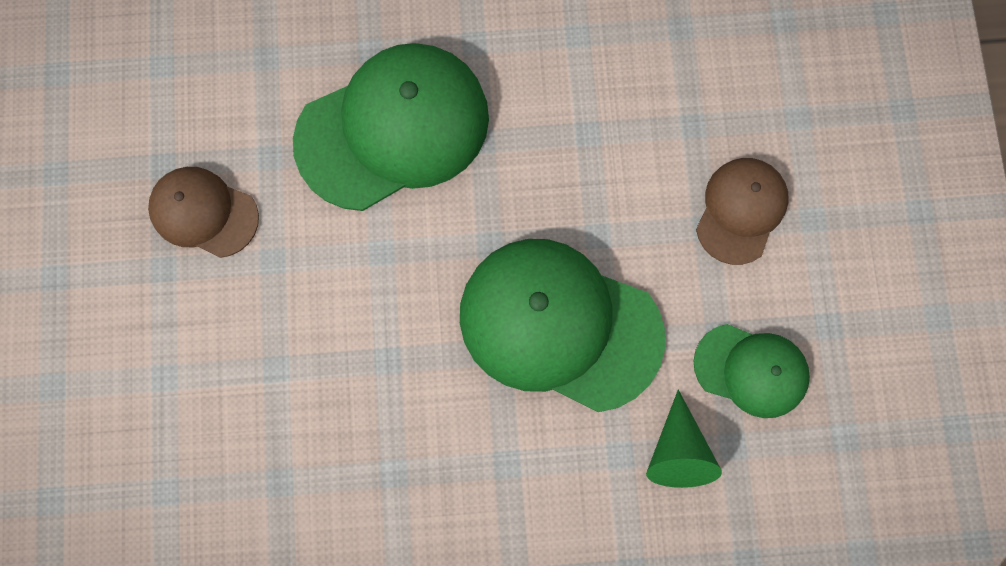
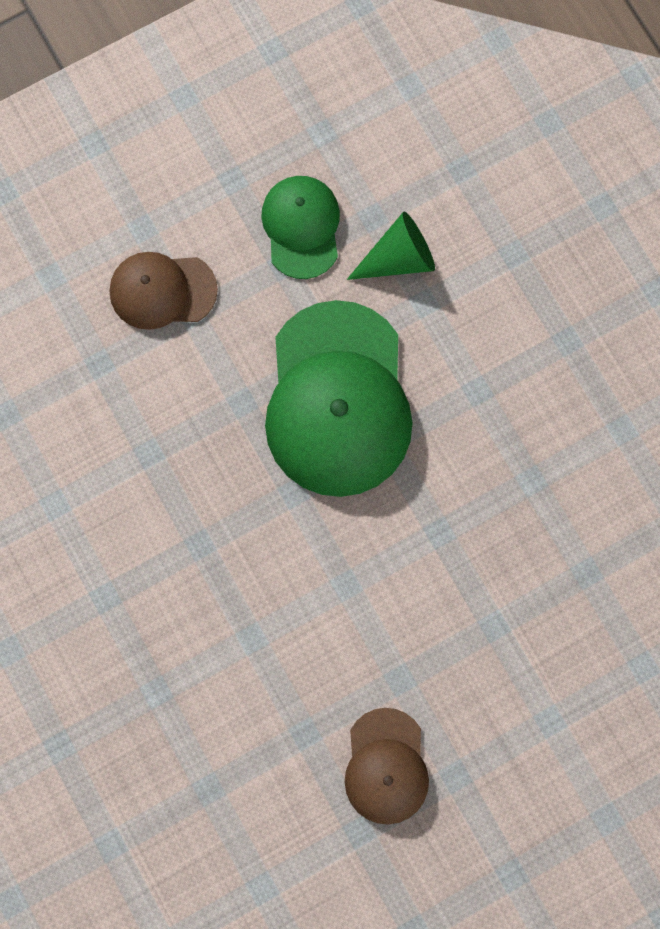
camera: 115 degrees left, 0 degrees up
(393, 129) = (225, 631): green cap -> none

